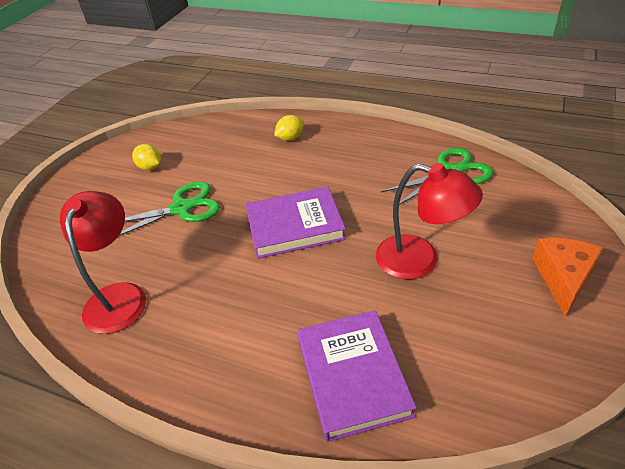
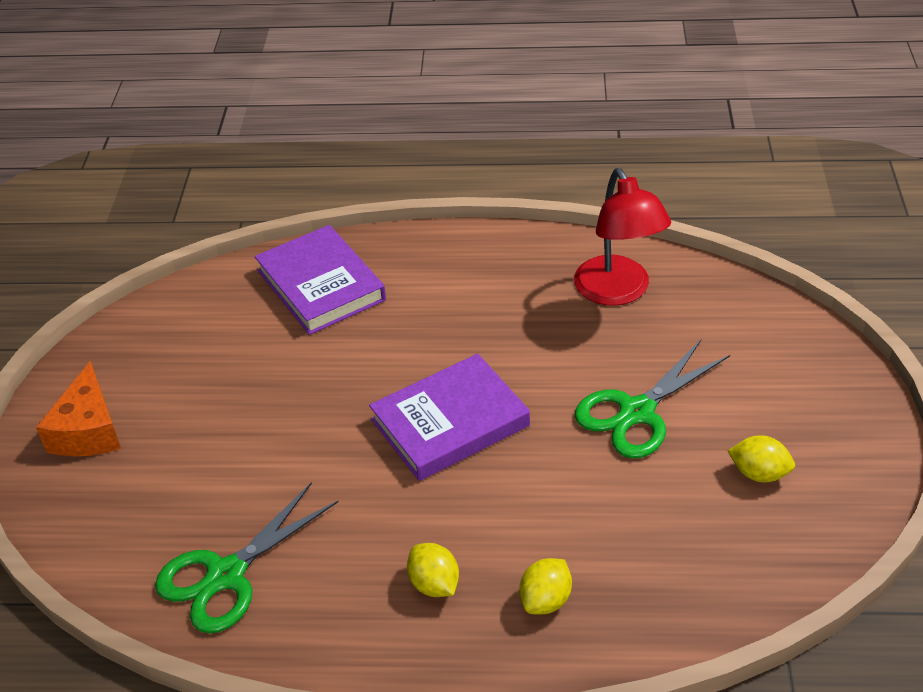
camera: 160 degrees right, 0 degrees up
(340, 152) = (434, 584): none -> yellow lemon
(420, 260) = (266, 413): red lamp -> none

